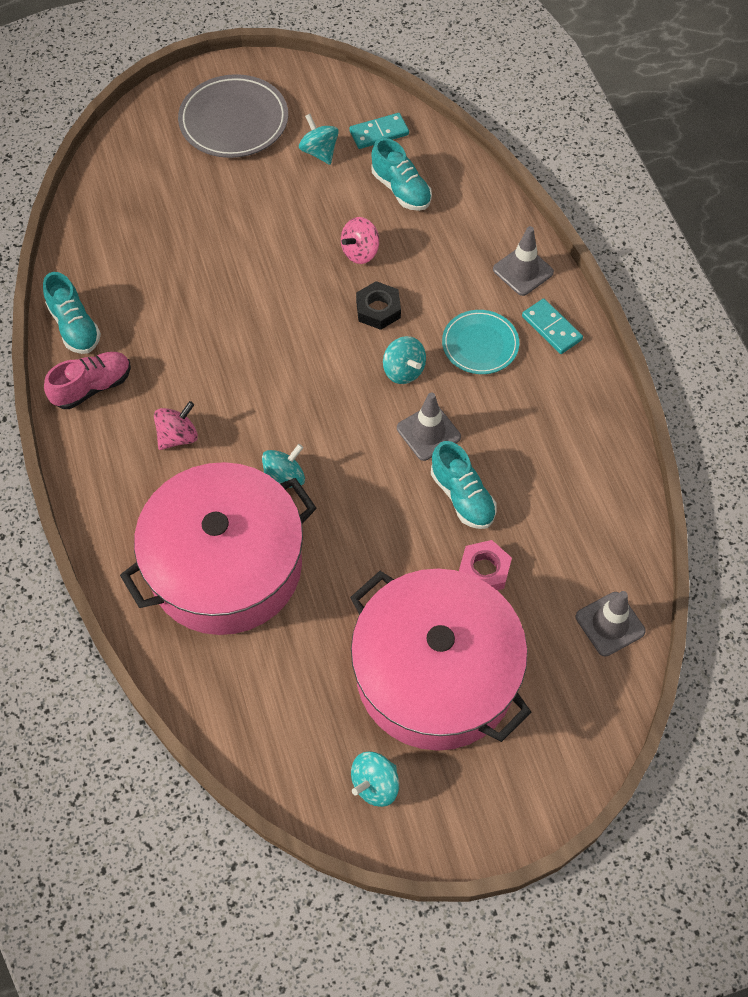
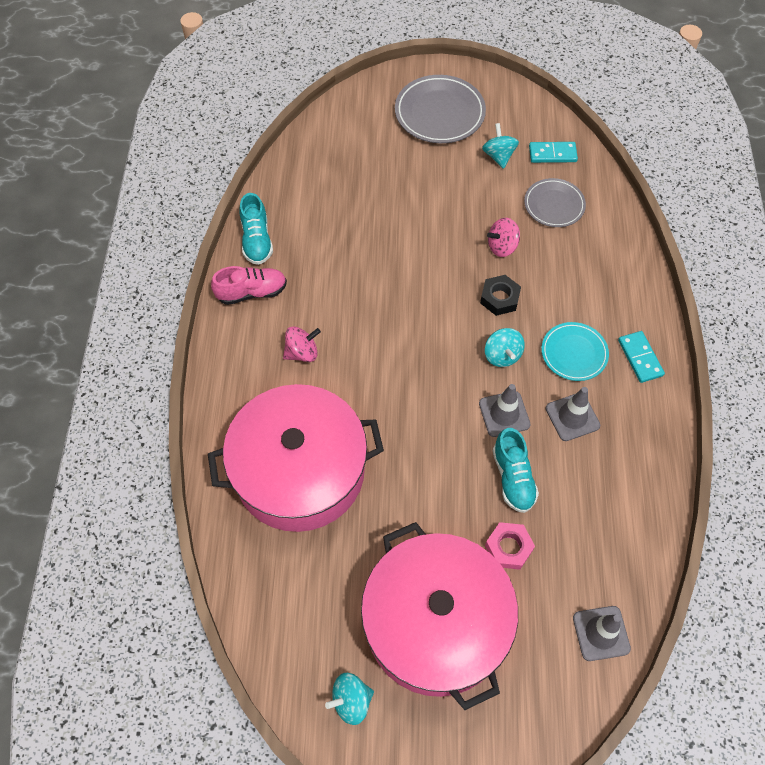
camera: 20 degrees right, 0 degrees up
(284, 478) = (372, 414): turquoise spinning top -> none
(401, 190) = (554, 205): turquoise shoe -> grey plate
(523, 271) = (632, 302): grey traffic cone -> grey traffic cone (572, 417)

